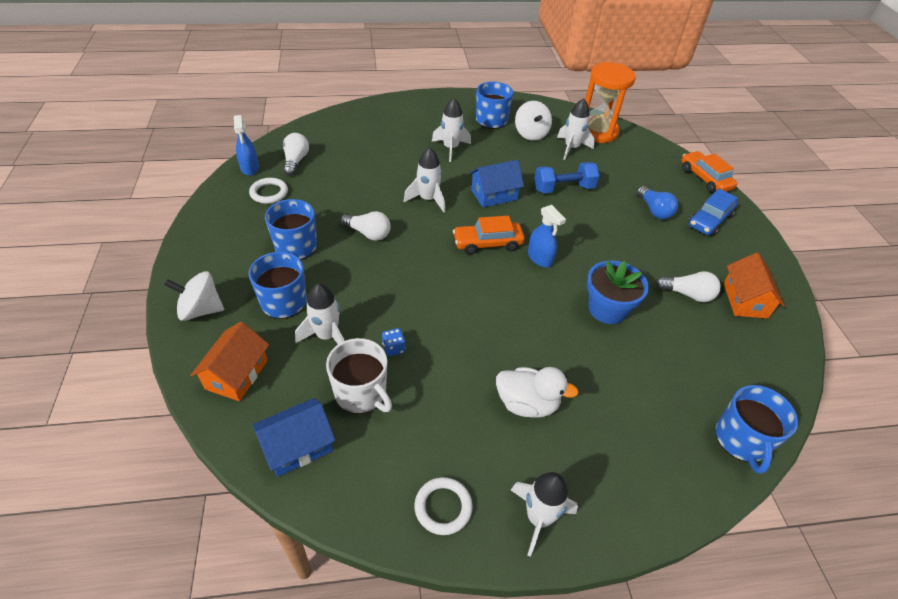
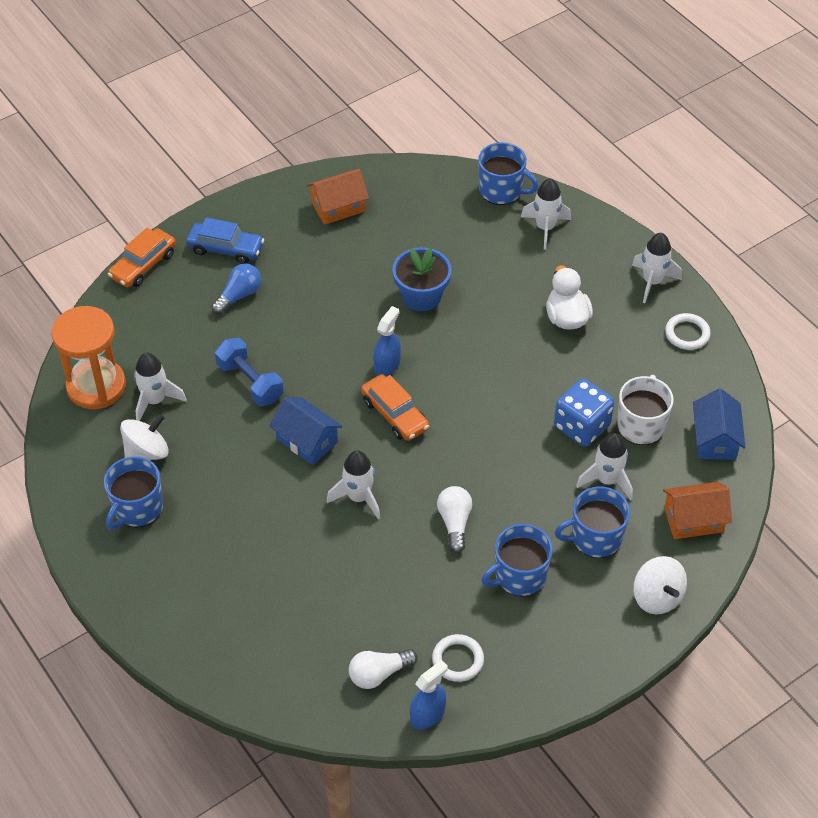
camera: 115 degrees left, 5 degrees up
(298, 446) = (715, 439): blue house -> blue house turned 60 degrees clockwise
(393, 348) = (582, 426): blue dice -> blue dice, size x2.28
(450, 148) = (238, 522): white rocket -> white rocket (545, 228)
(687, 294) = (359, 246): white light bulb -> none
(741, 440) = (502, 190): blue mug -> blue mug turned 45 degrees clockwise

